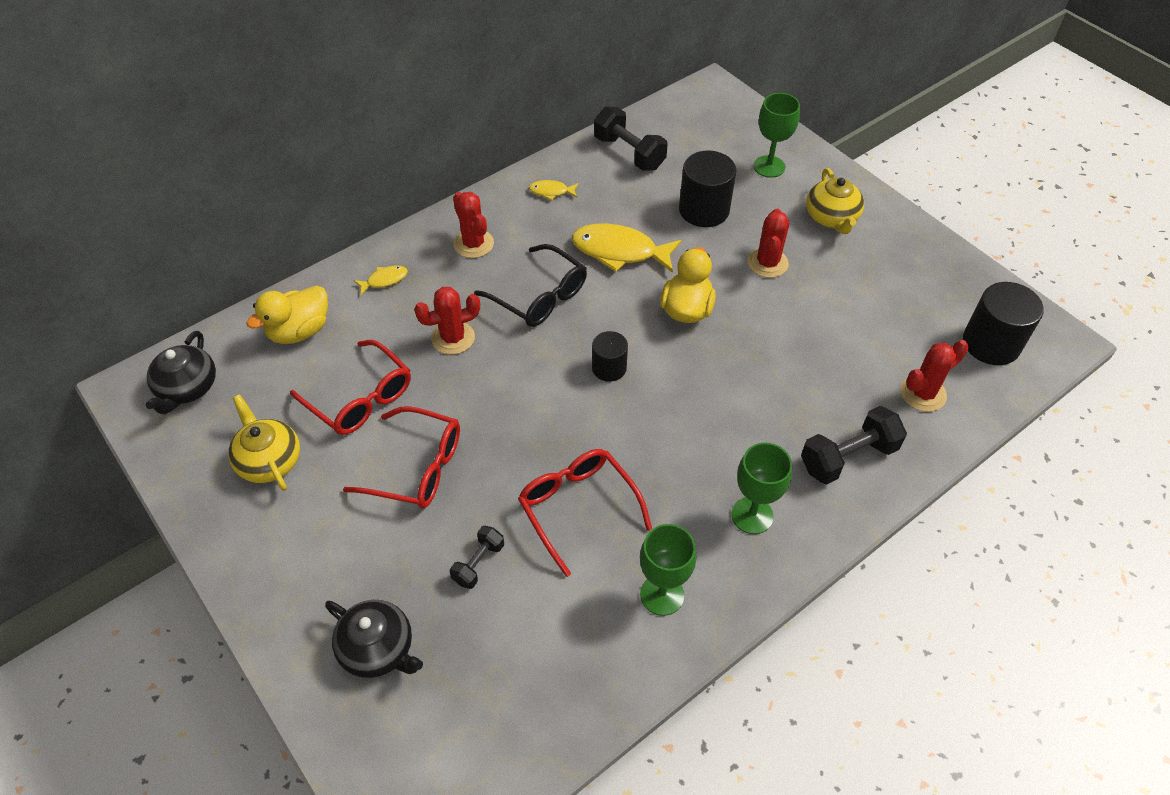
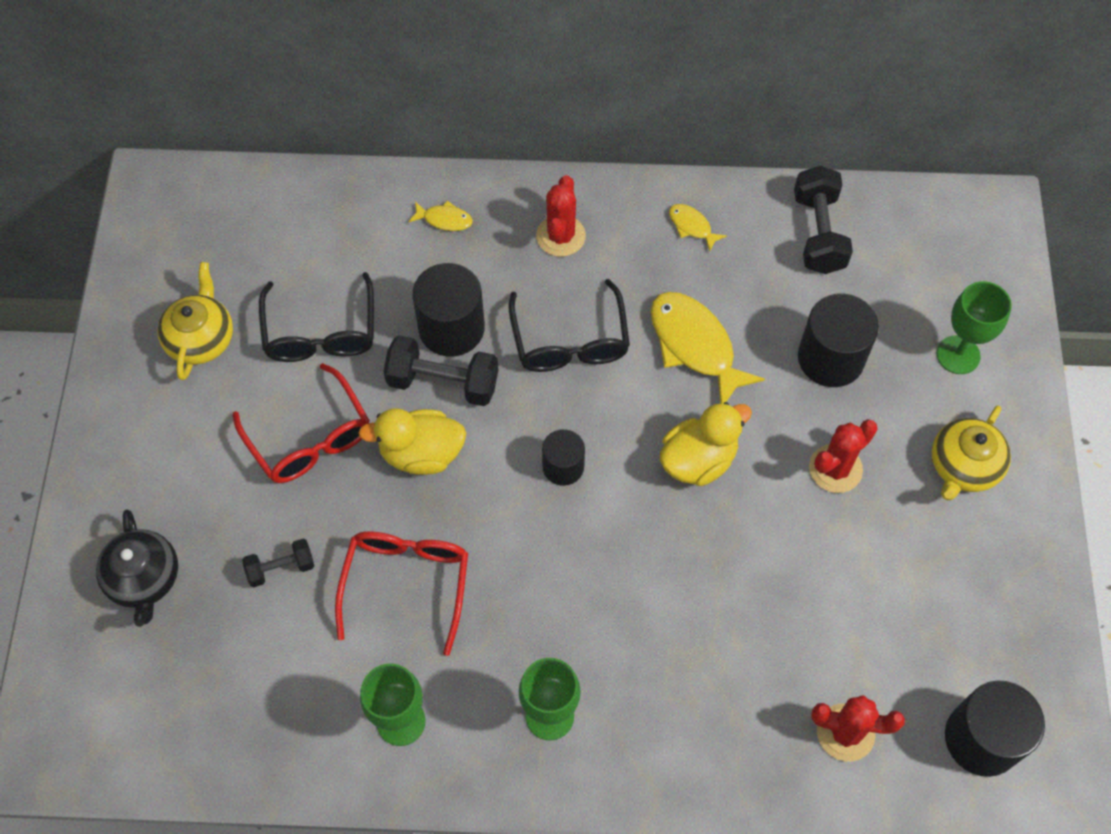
camera: 40 degrees right, 10 degrees up
(187, 388) = (193, 216): black teapot -> none
(299, 331) = (327, 223): yellow duck -> yellow duck (421, 453)
(360, 398) = (321, 332): red glasses -> black glasses
(453, 338) = (451, 328): red cactus -> black cylinder
(848, 457) = (698, 734): black dumbbell -> black dumbbell (443, 382)

